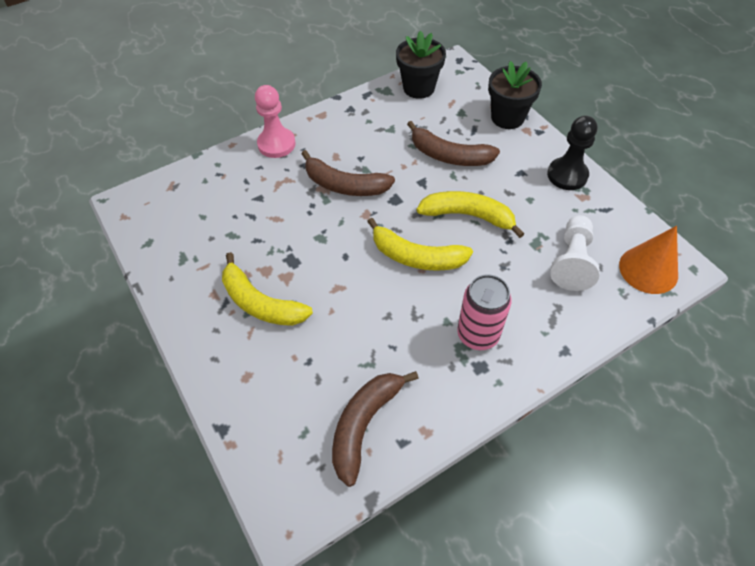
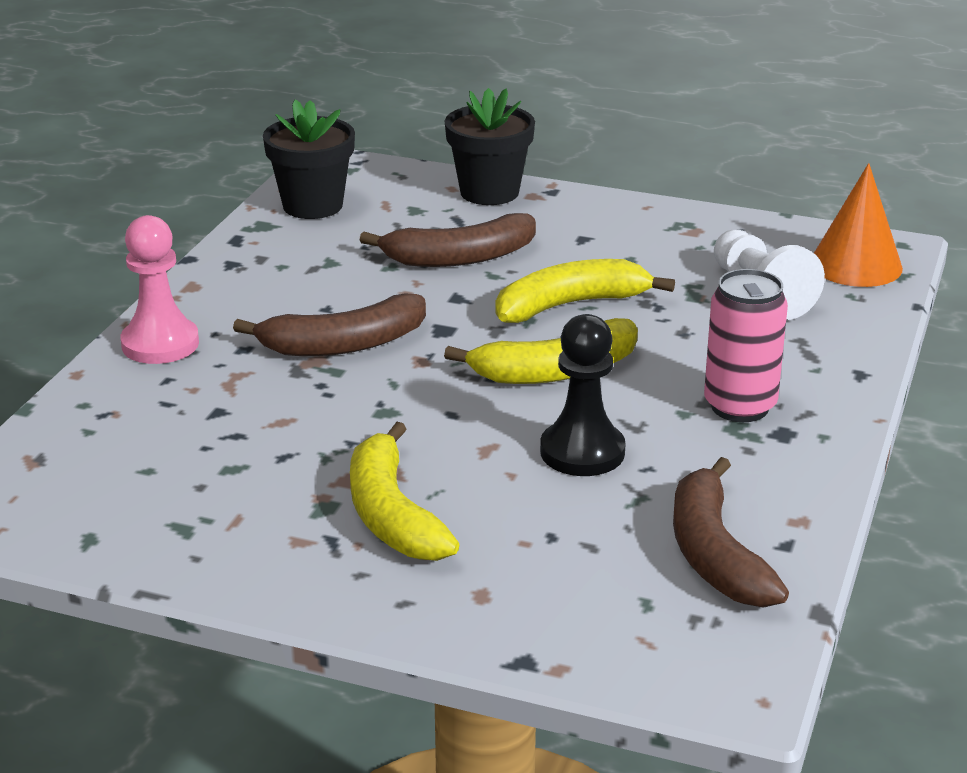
camera: 40 degrees left, 25 degrees down
(261, 303) = (391, 514): yellow banana -> yellow banana turned 75 degrees clockwise
(567, 175) = (646, 219): black pawn -> black pawn (582, 452)

